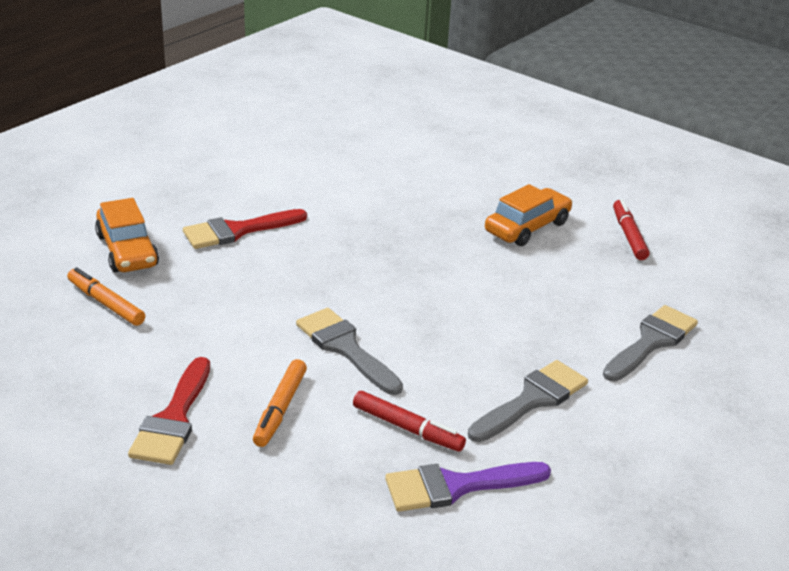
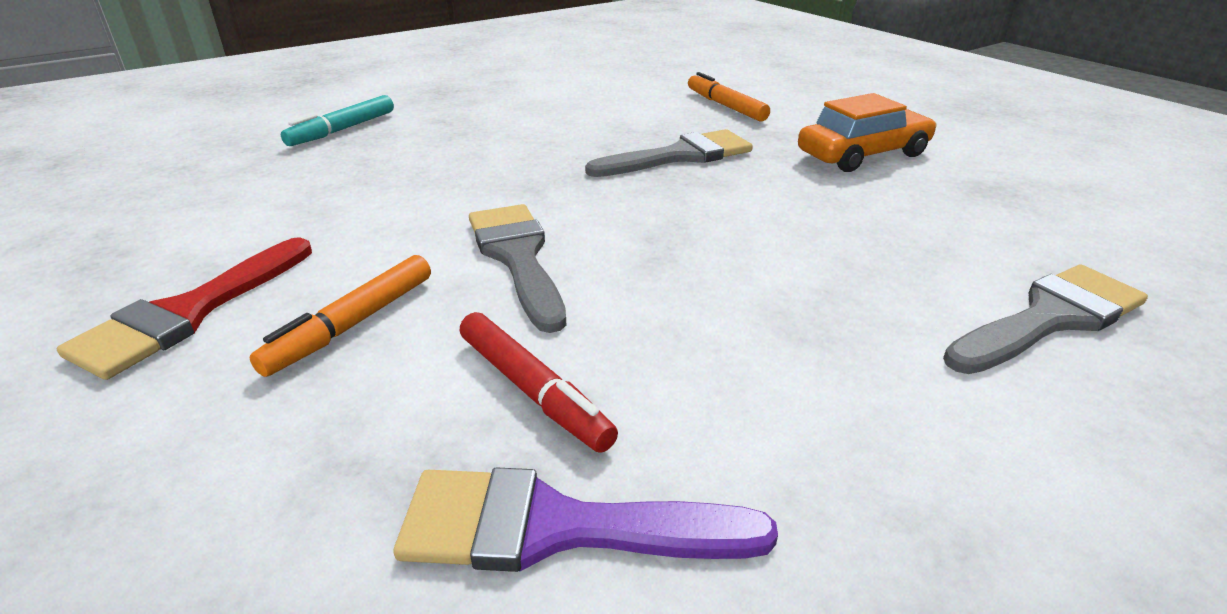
camera: 20 degrees right, 0 degrees up
(106, 303) = (262, 172): orange marker -> orange marker (725, 106)
(127, 250) = (342, 130): orange car -> turquoise marker
(237, 231) = (482, 125): red brush -> none
(532, 400) = (790, 380): grey brush -> grey brush (680, 156)
(629, 235) = (1020, 177): red marker -> none

